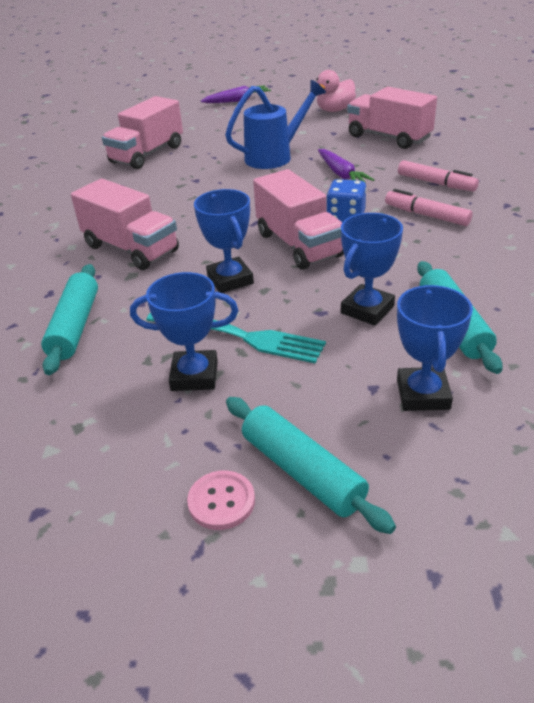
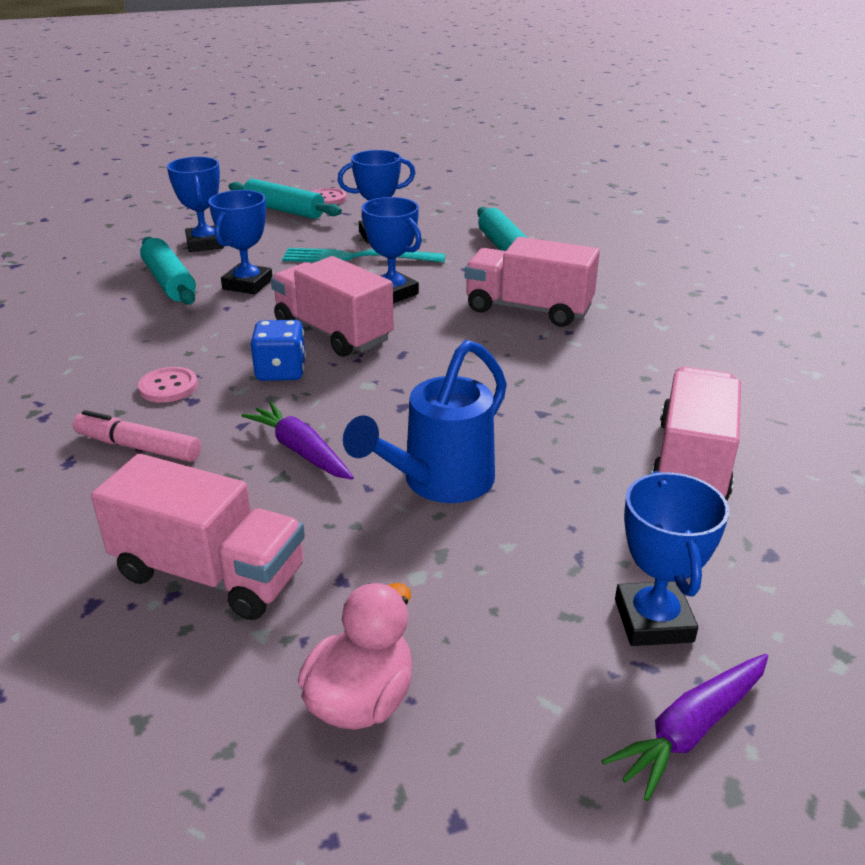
camera: 160 degrees right, 5 degrees down
(223, 117) = (653, 620): none -> blue trophy
(426, 215) = (168, 387): pink marker -> pink button

